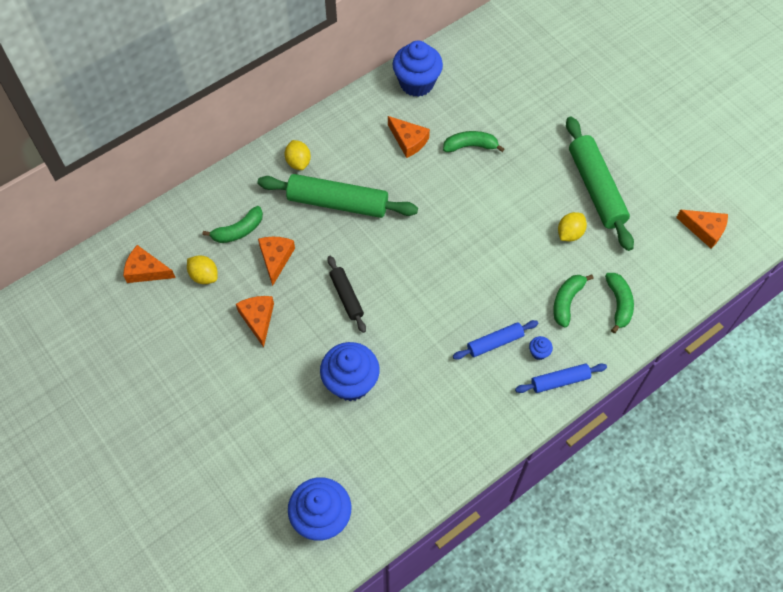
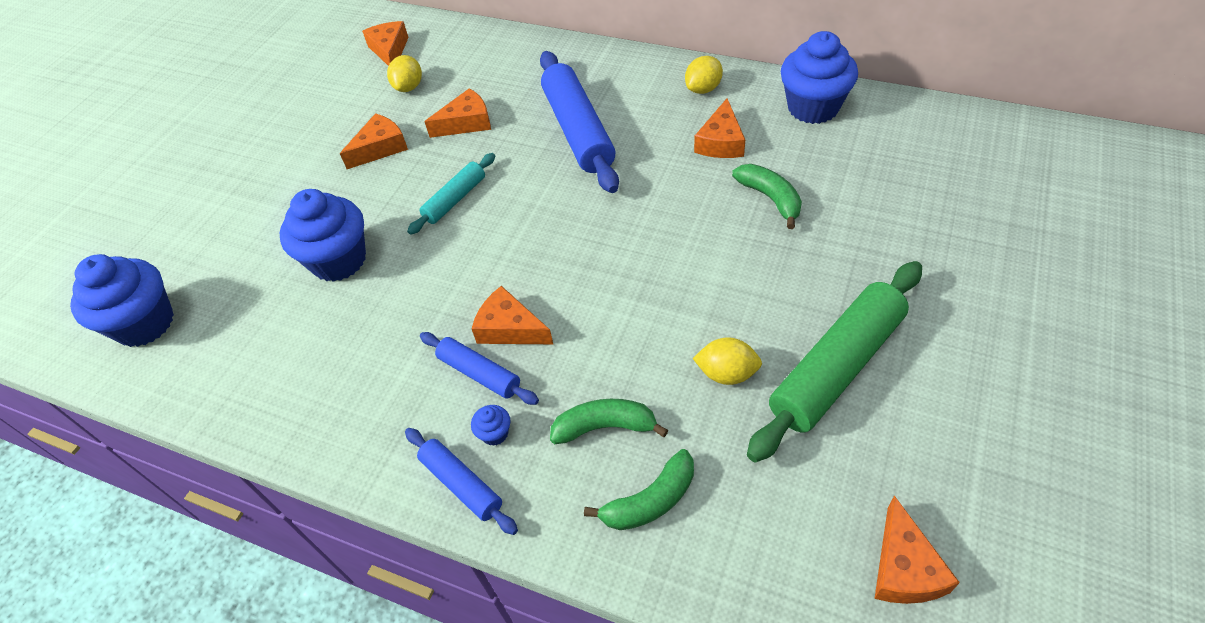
camera: 65 degrees right, 10 degrees down
(238, 231) = (482, 81): green banana -> none
(298, 162) = (606, 77): yellow lemon -> yellow lemon (703, 89)
(337, 203) = (578, 130): green rolling pin -> blue rolling pin
(346, 296) = (455, 199): black rolling pin -> turquoise rolling pin
(473, 314) = (509, 328): none -> orange cheese

